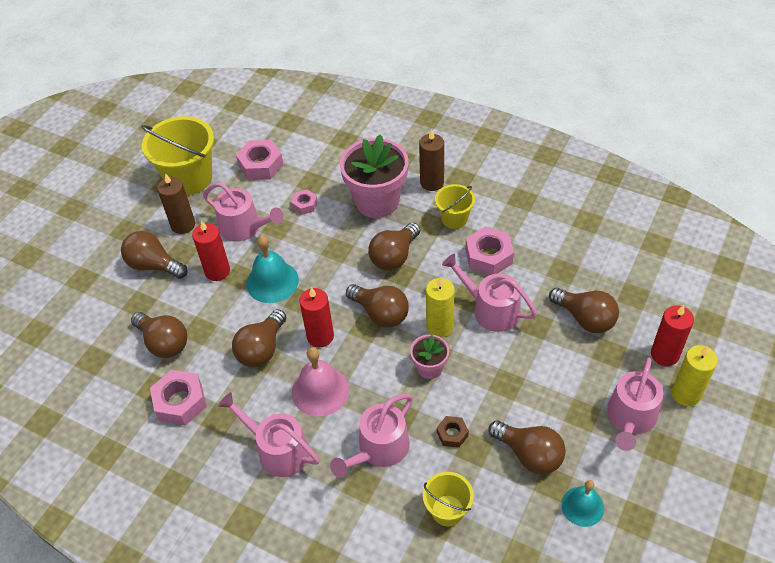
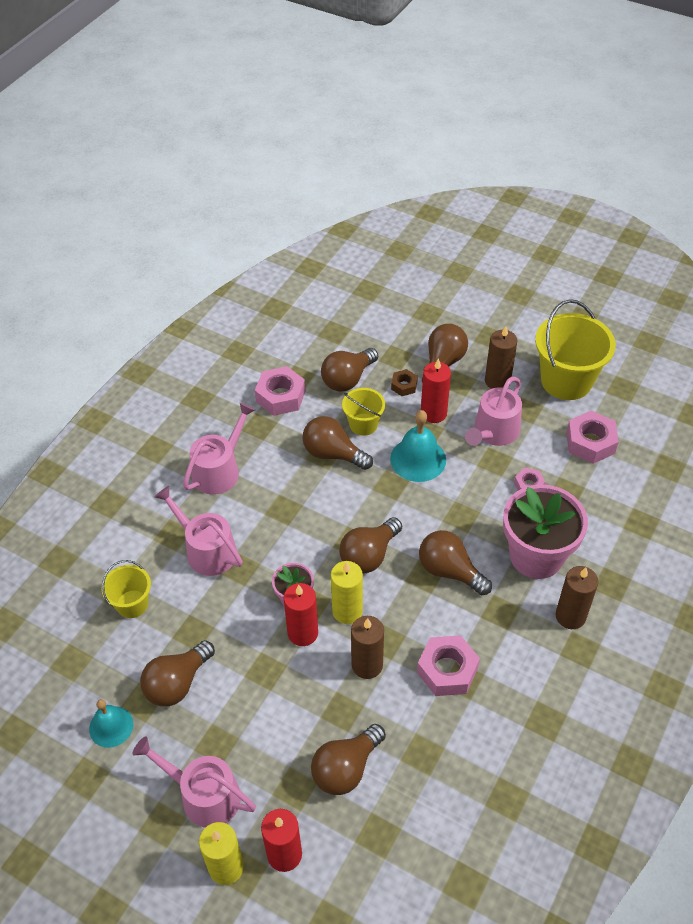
camera: 90 degrees right, 0 degrees up
(320, 336) = (344, 501): red candle -> red candle (303, 633)
(320, 391) = (279, 502): pink bell -> none
(452, 434) = (212, 614): brown nut -> brown nut (404, 386)
(454, 218) = (509, 637): yellow bucket -> yellow bucket (363, 424)
(491, 309) = (367, 665): pink watering can -> brown candle

